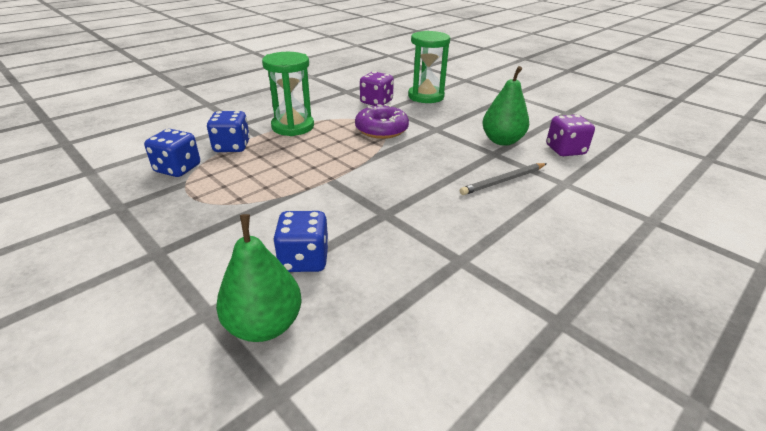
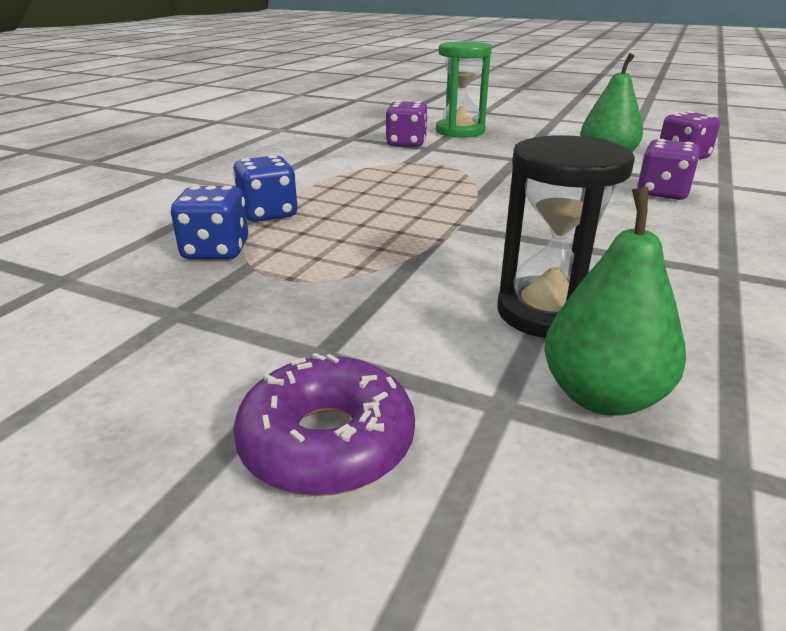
camera: 20 degrees left, 5 degrees down
(293, 127) = (329, 181): green hourglass -> none
(304, 259) = (547, 313): blue dice -> black hourglass
(381, 129) = (452, 168): purple donut -> purple donut (327, 442)
(503, 181) = (662, 193): grey pencil -> purple dice

